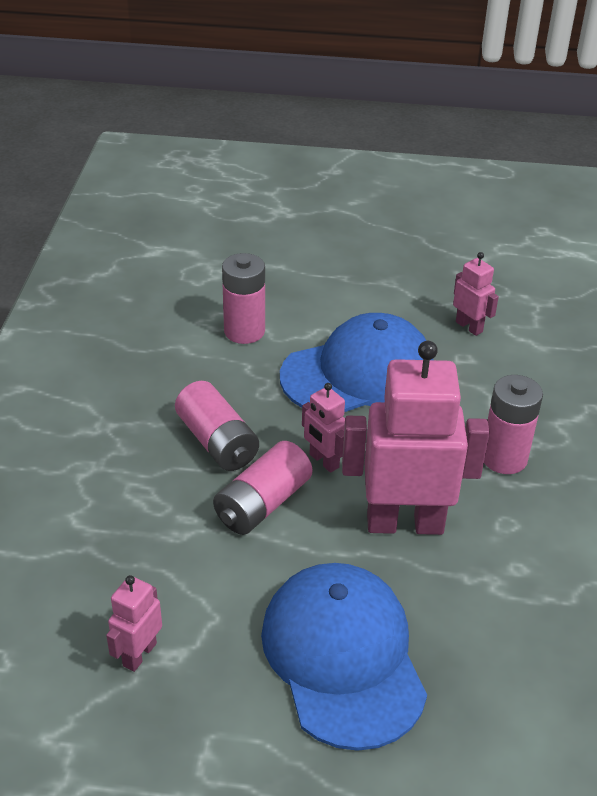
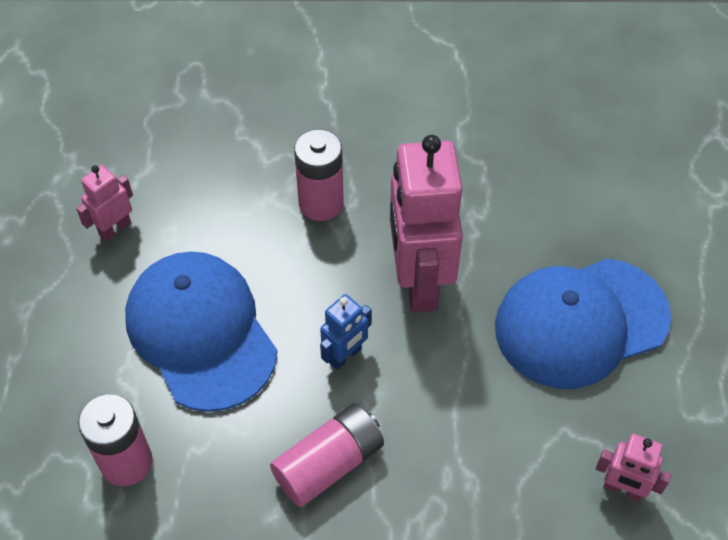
camera: 95 degrees left, 15 degrees up
(263, 504) = (415, 406): pink battery -> none
(323, 461) = (345, 356): pink robot -> blue robot

